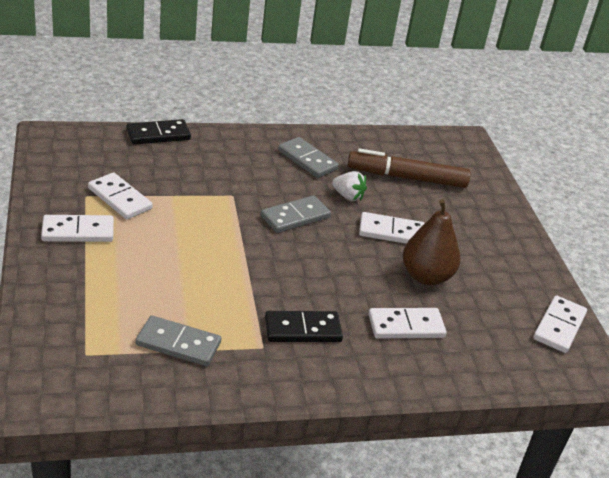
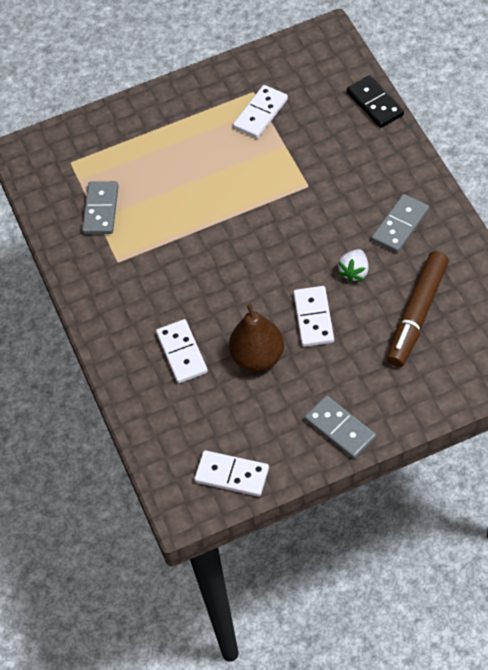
camera: 90 degrees right, 20 degrees up
(78, 231) = (204, 105): white domino -> none
(295, 217) = (299, 239): grey domino -> grey domino (340, 428)
(303, 330) = (147, 282): black domino -> none
(407, 177) = (417, 314): brown marker -> brown marker turned 150 degrees counterclockwise

